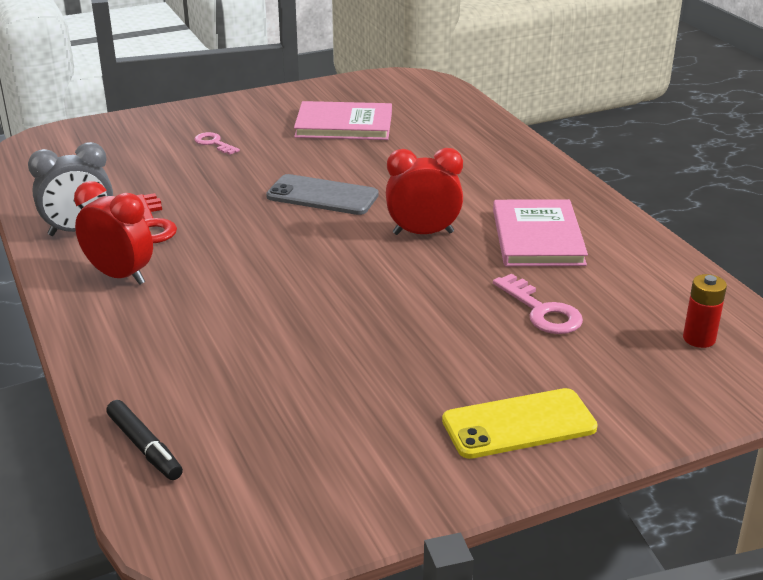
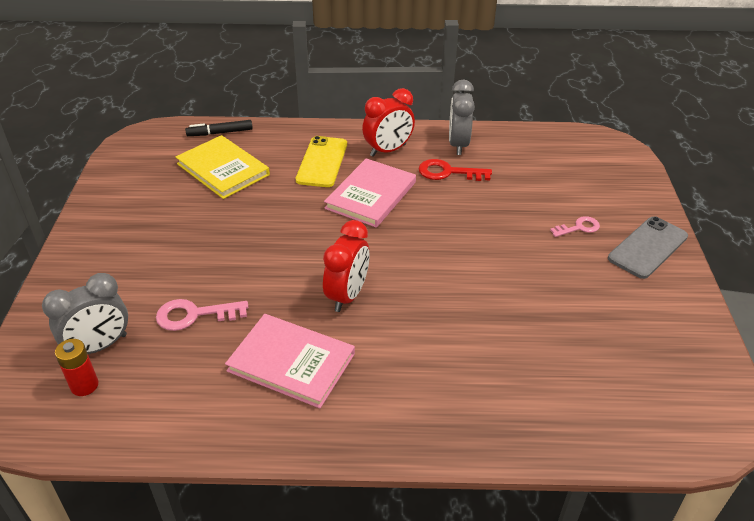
camera: 115 degrees right, 10 degrees up
(252, 400) = (223, 169): none -> yellow book
(322, 196) = (445, 260): grey phone -> grey phone (647, 247)
(344, 125) = (591, 318): pink book -> pink book (371, 195)
(519, 424) = (105, 254): yellow phone -> yellow phone (322, 162)
(649, 353) = (99, 346): none -> grey clock

